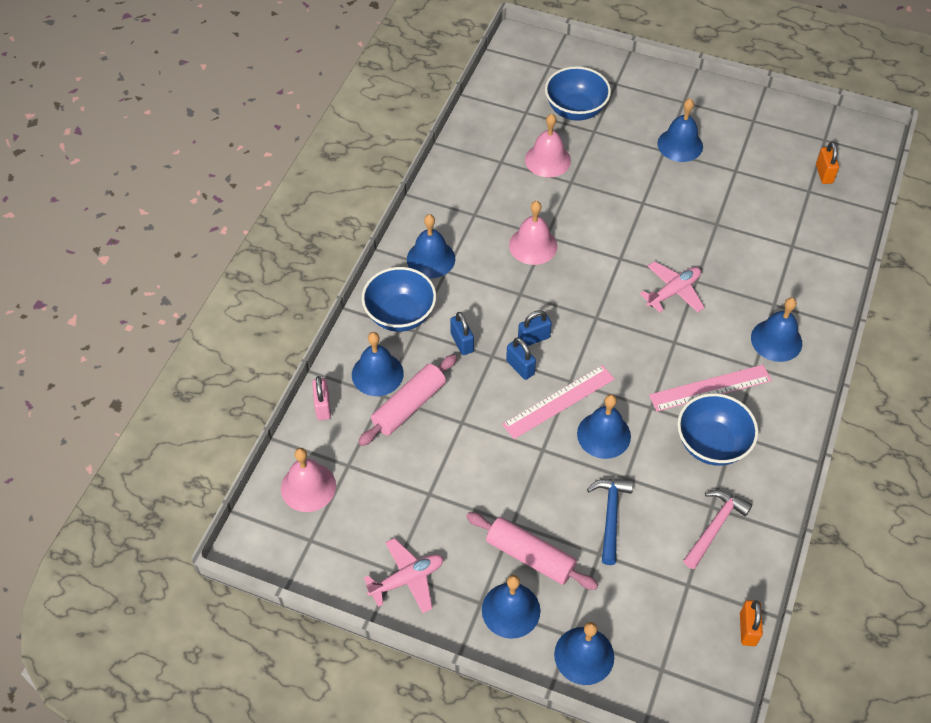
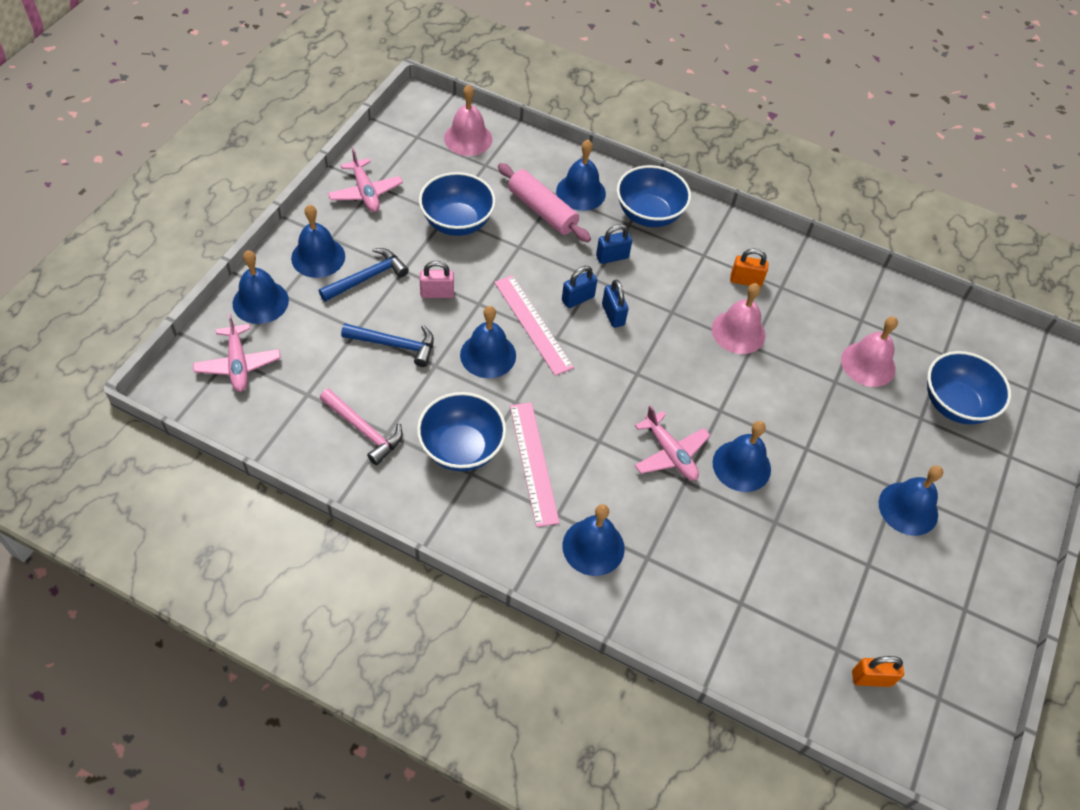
camera: 90 degrees right, 0 degrees up
(323, 406) = (549, 153): pink padlock -> pink padlock (437, 293)
(431, 259) = (720, 244): blue bell -> blue bell (741, 466)
(438, 482) = (457, 222): none -> blue bowl
(530, 556) = (367, 278): pink rolling pin -> blue hammer
(669, 658) = (238, 364): none -> pink plane
(747, 629) = (247, 434): orange padlock -> orange padlock (745, 280)

